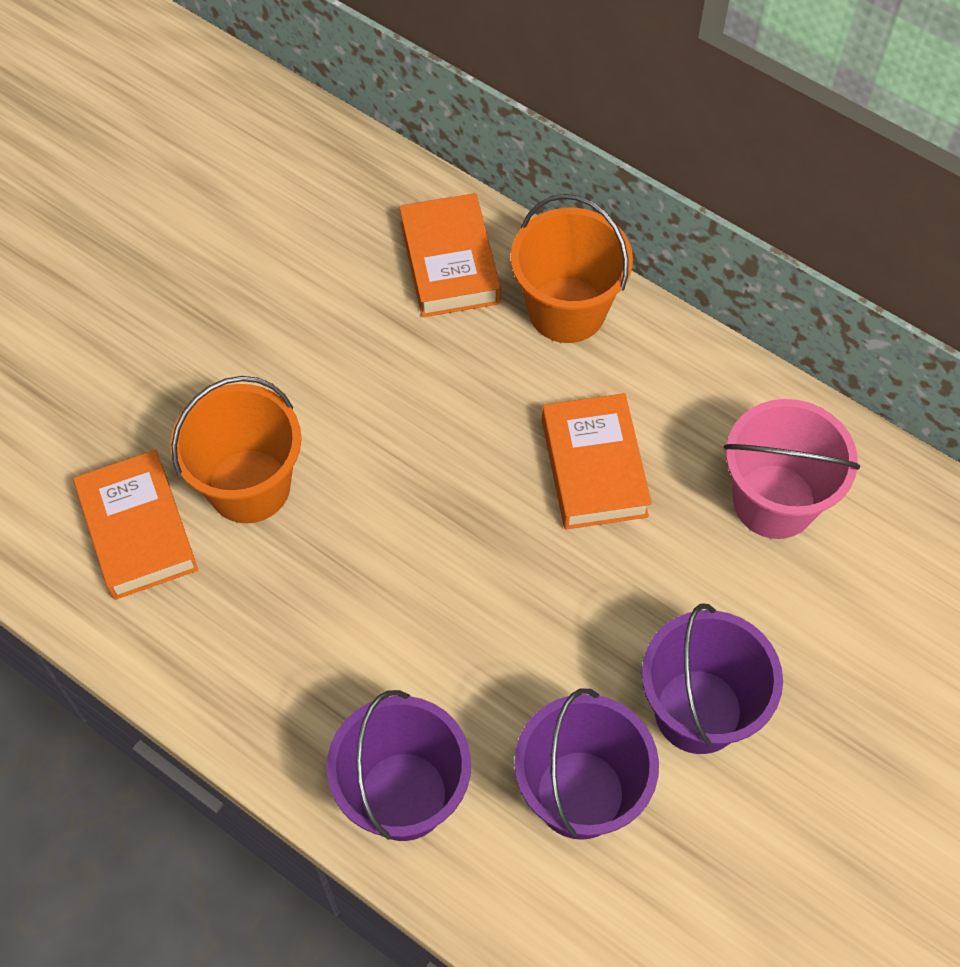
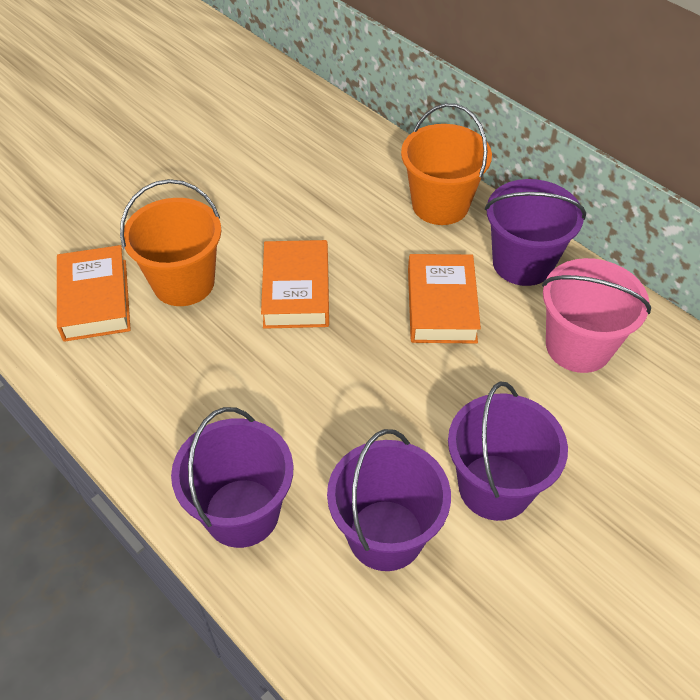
camera: 10 degrees right, 10 degrees down
(449, 263) = (362, 167): orange book -> orange book (296, 291)
(688, 387) = (522, 263): none -> purple bucket

